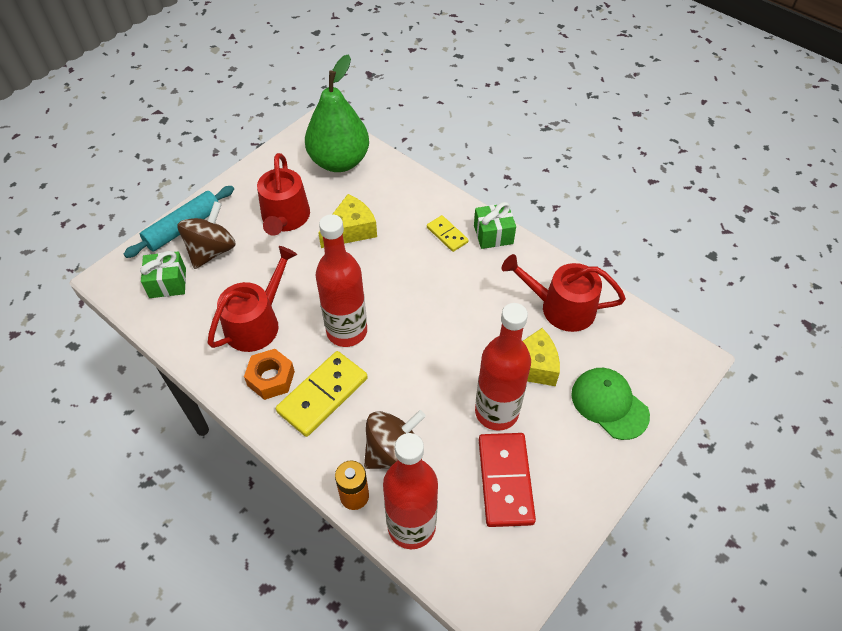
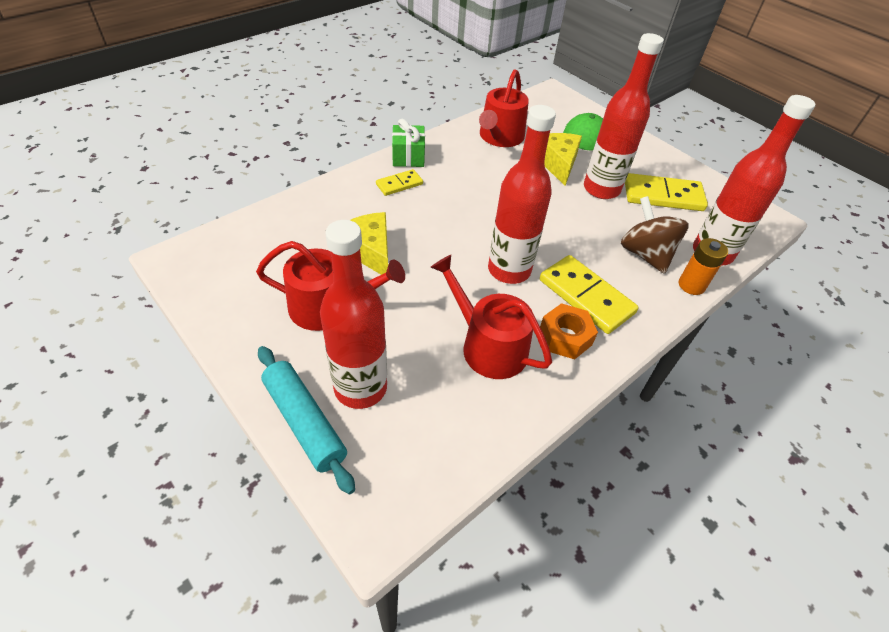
camera: 85 degrees left, 5 degrees down
(168, 283) = (405, 442): green gift -> none
(211, 251) = (360, 388): brown spinning top -> red bottle
(339, 161) = (253, 248): green pear -> none
(505, 480) = (663, 195): red domino -> yellow domino

